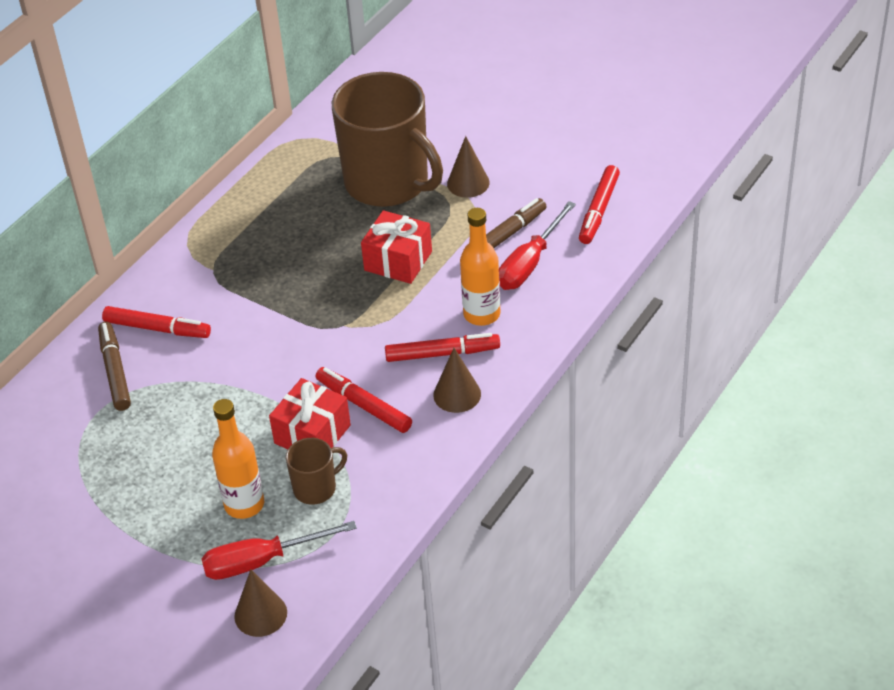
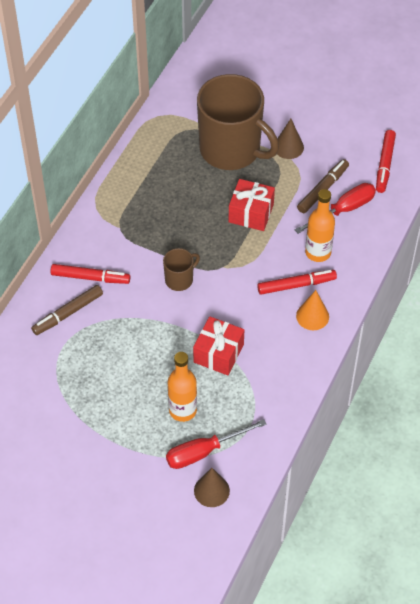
camera: 10 degrees left, 10 degrees up
(115, 371) = (68, 313): brown marker -> brown marker turned 105 degrees counterclockwise
(316, 488) = (229, 394): brown mug -> brown mug (179, 279)
(364, 405) = (249, 329): red marker -> none
(457, 394) = (312, 316): brown cone -> orange cone
(529, 263) = (344, 210): red screwdriver -> red screwdriver turned 150 degrees counterclockwise

